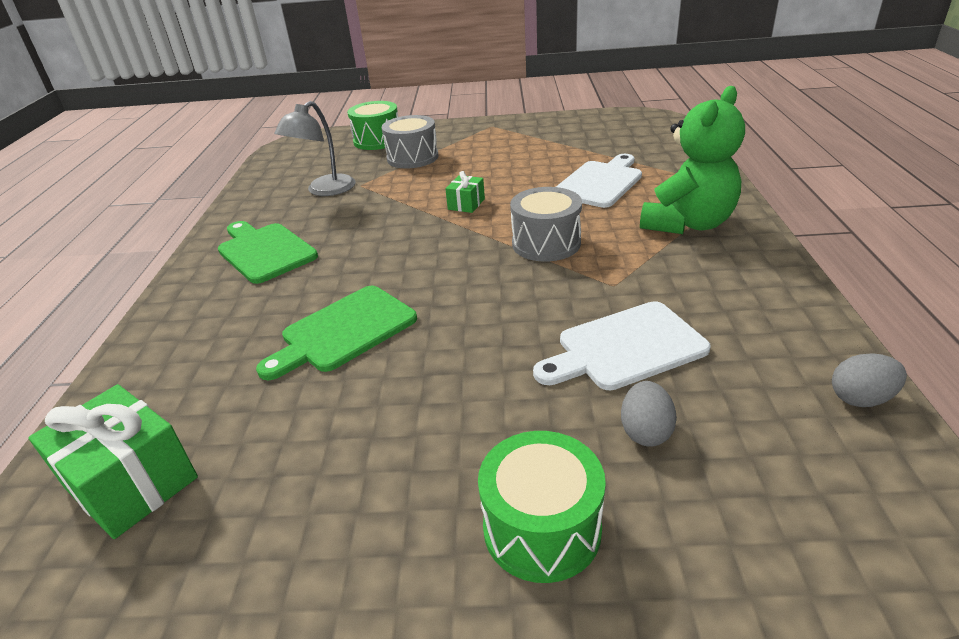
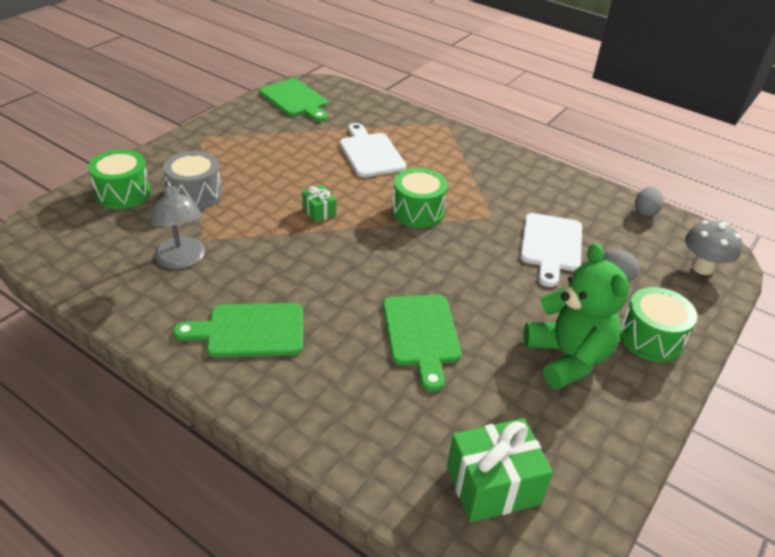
camera: 60 degrees left, 5 degrees up
(546, 243) = (418, 211): grey drum -> green drum
(615, 124) = (295, 100): none -> green cutting board
(688, 224) = (461, 159): green teddy bear -> green teddy bear (567, 358)
(824, 527) = (702, 268): none -> grey mushroom

